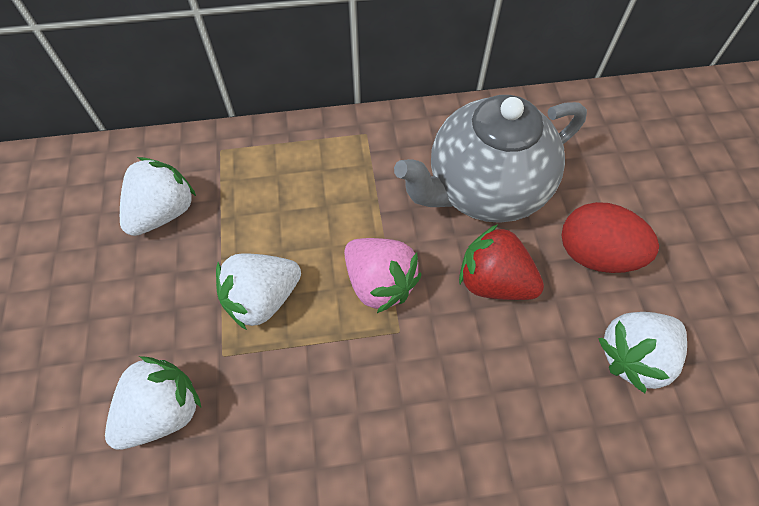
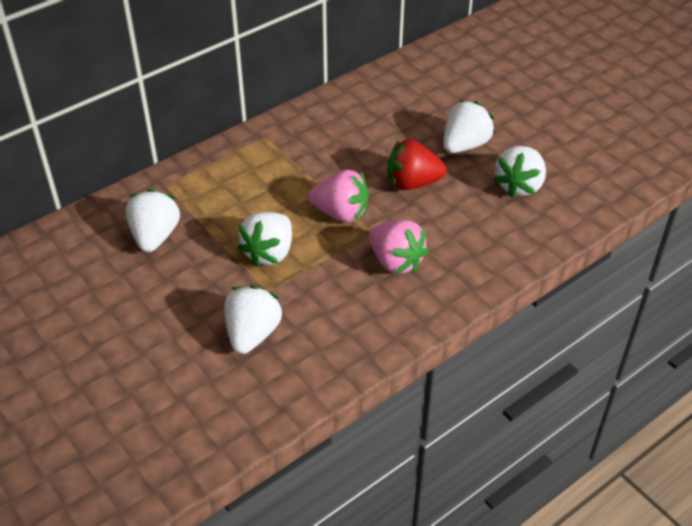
camera: 30 degrees left, 15 degrees down
(398, 395) = (396, 261): none -> pink strawberry
(484, 189) = (371, 137): grey teapot -> none
(595, 254) = (465, 145): red egg -> white strawberry

